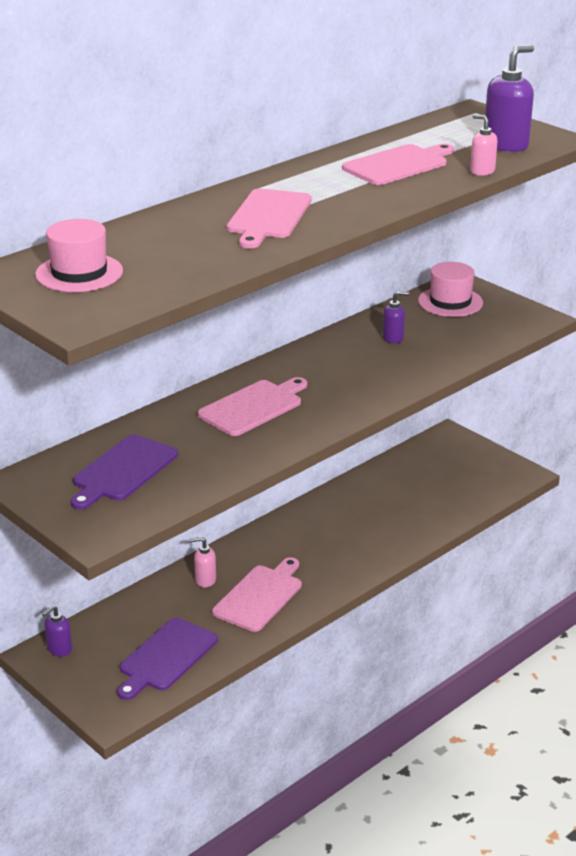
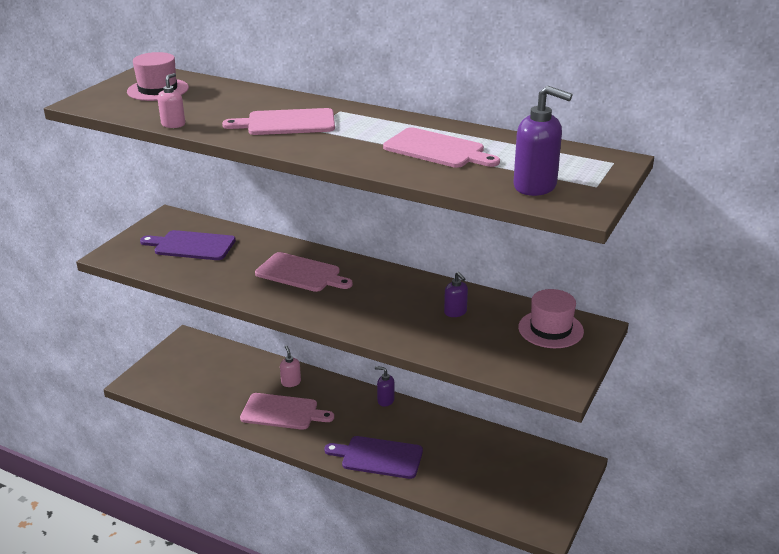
camera: 70 degrees right, 0 degrees up
(59, 649) = (193, 344): purple soap dispenser -> purple soap dispenser (385, 400)
(166, 657) = (198, 388): purple cutting board -> purple cutting board (378, 457)
(482, 171) = (453, 184): pink soap dispenser -> pink soap dispenser (173, 124)

